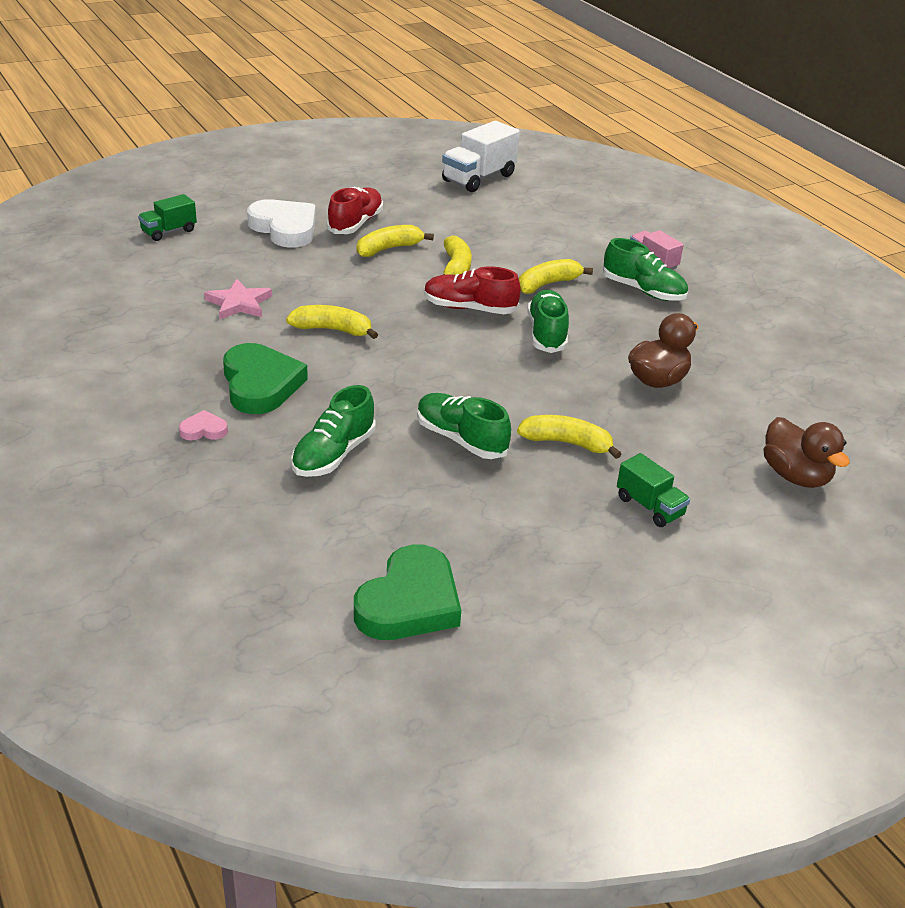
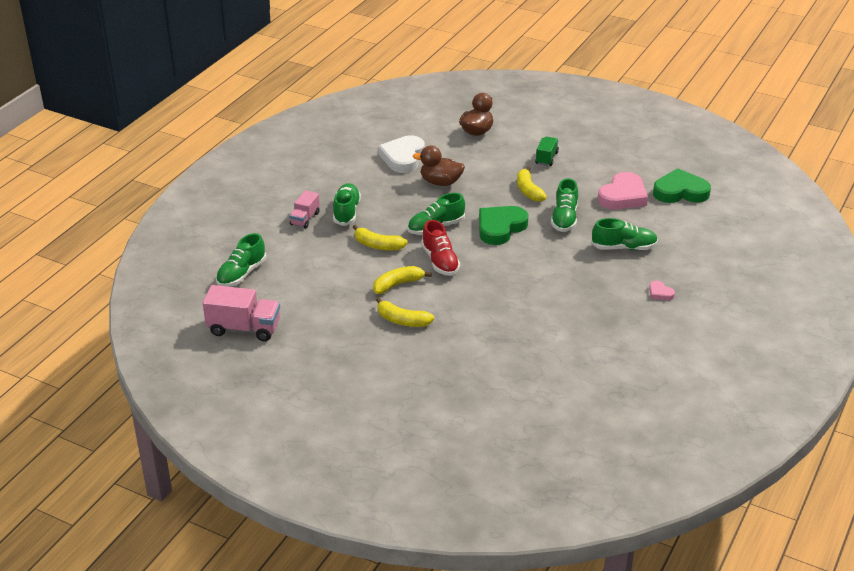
camera: 120 degrees left, 0 degrees up
(169, 231) = (492, 427): green truck -> none
(239, 303) = (540, 345): pink star -> none
(260, 384) = (603, 295): green heart -> green heart (500, 228)
(285, 228) = (426, 377): white heart -> white heart (403, 157)
(332, 330) = (523, 297): yellow banana -> none
(355, 223) = (382, 350): red shoe -> none
(461, 527) = (623, 196): none -> pink heart
(478, 178) = (244, 328): white truck -> pink truck
(574, 201) = (241, 274): none -> green shoe

